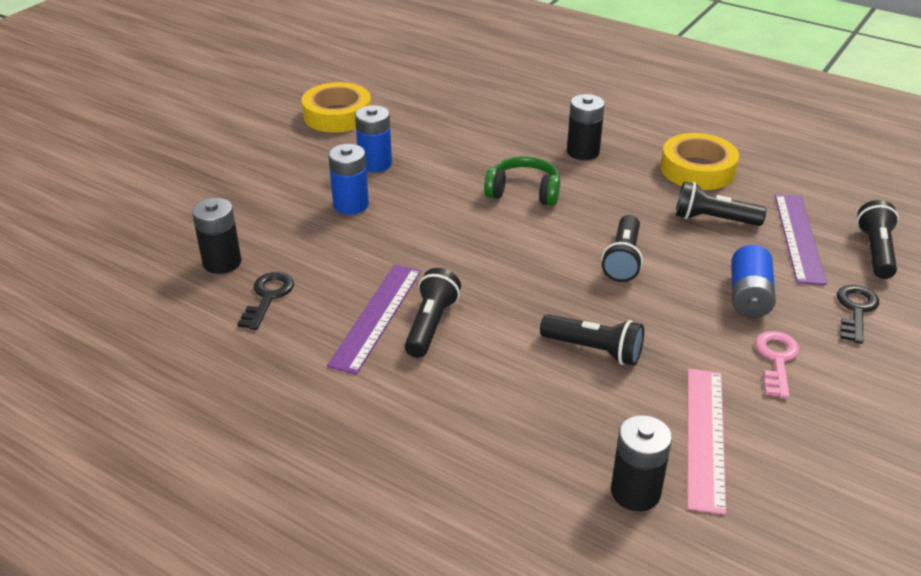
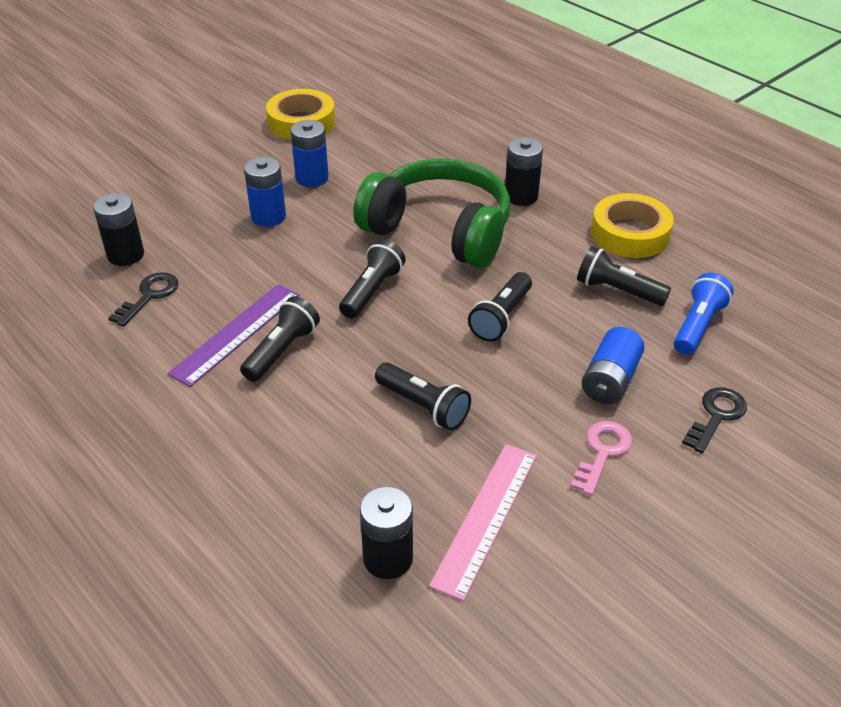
camera: 15 degrees right, 5 degrees up
(523, 192) = (439, 230): green headphones -> green headphones, size x1.92
(798, 237) = (698, 326): purple ruler -> blue flashlight
(875, 251) = (774, 356): black flashlight -> black flashlight (372, 291)

